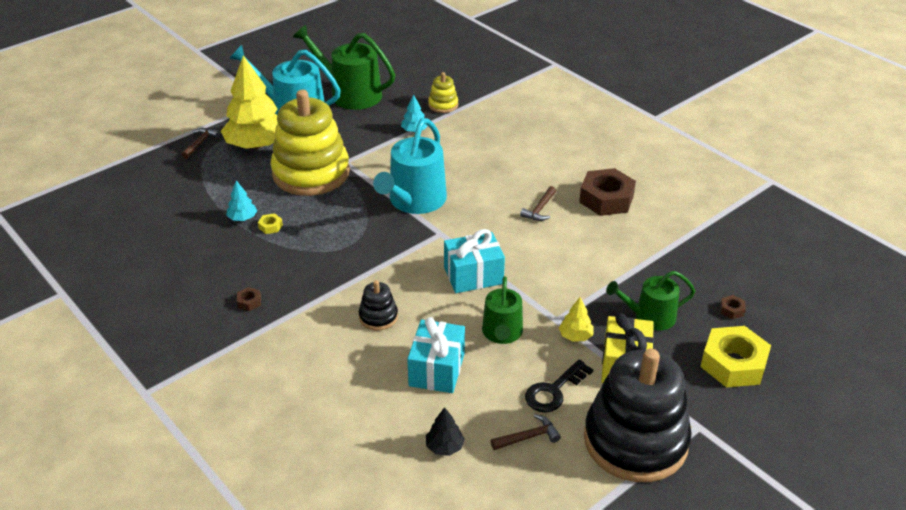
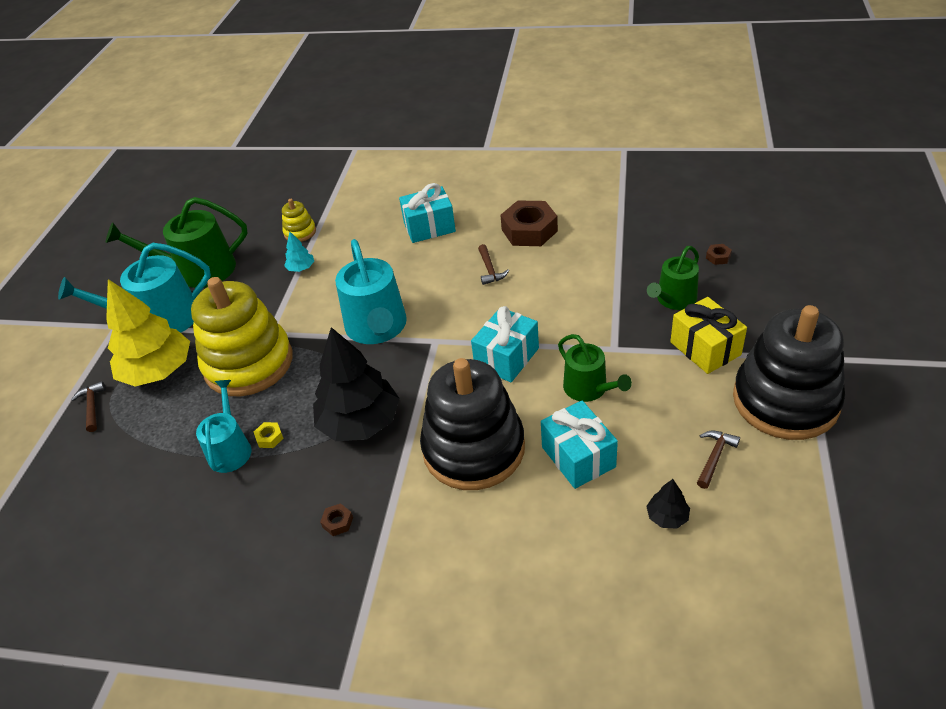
camera: 35 degrees left, 5 degrees up
(242, 218) = (230, 449): turquoise tree -> turquoise watering can
(331, 253) = (360, 422): none -> black tree
(378, 317) = (473, 448): black stacking toy -> black stacking toy, size x2.34
(535, 153) = (429, 227): none -> turquoise gift
(554, 391) = (684, 406): black key -> none
(575, 336) = (643, 351): yellow tree -> none
(733, 364) = (769, 295): yellow nut -> none

